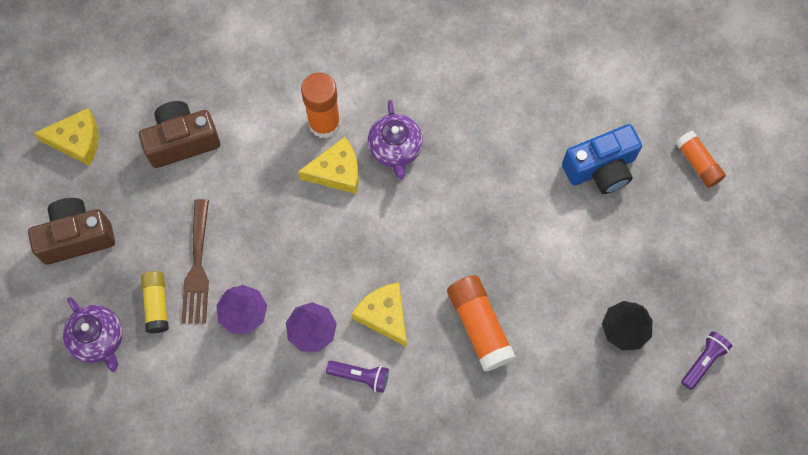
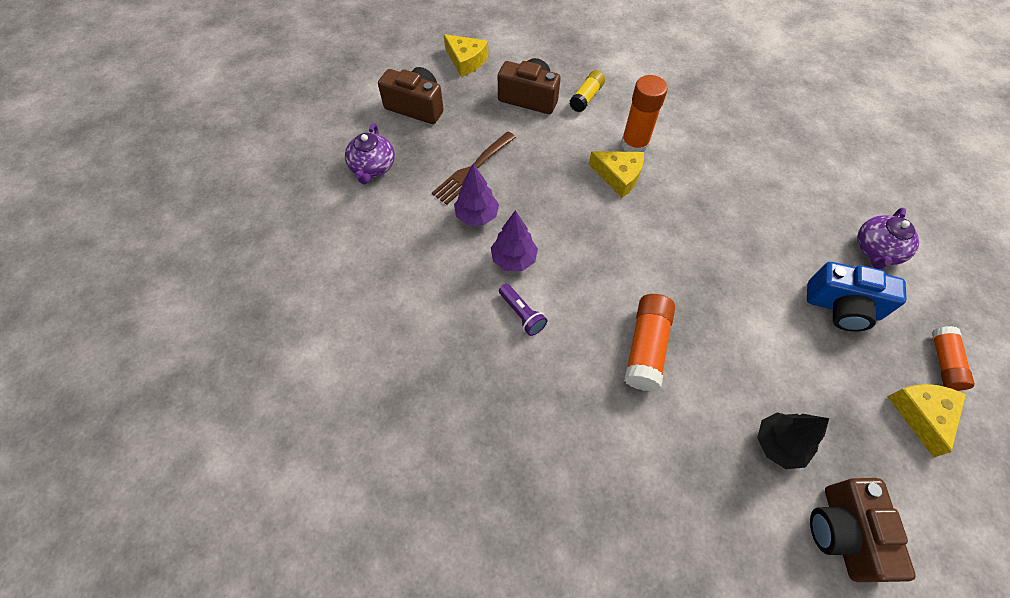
camera: 40 degrees right, 10 degrees down
(157, 304) = (427, 173): yellow glue stick -> yellow glue stick (586, 97)
(384, 315) = (576, 287): yellow cheese -> yellow cheese (921, 414)
(395, 149) = (674, 189): purple teapot -> purple teapot (876, 250)
(703, 361) = (843, 532): purple flashlight -> brown camera

